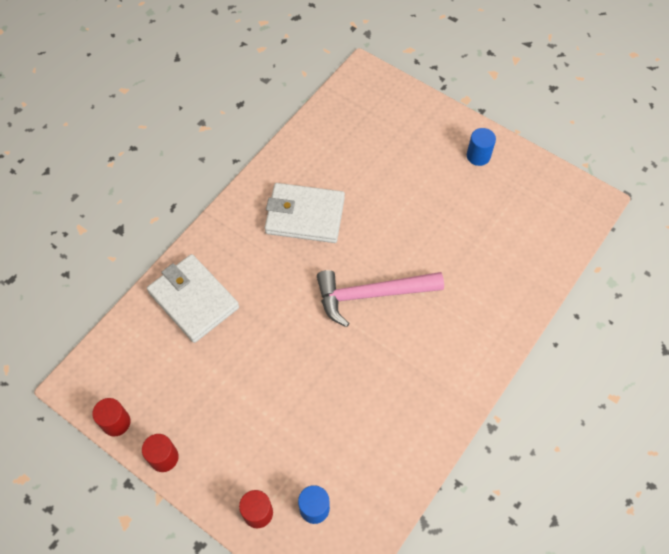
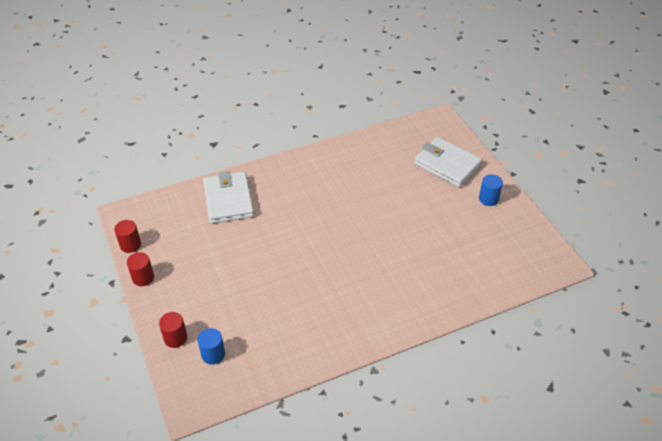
camera: 30 degrees right, 15 degrees down
(305, 215) = (336, 184): white wallet -> white wallet (447, 164)
(372, 295) = (347, 249): pink hammer -> none

